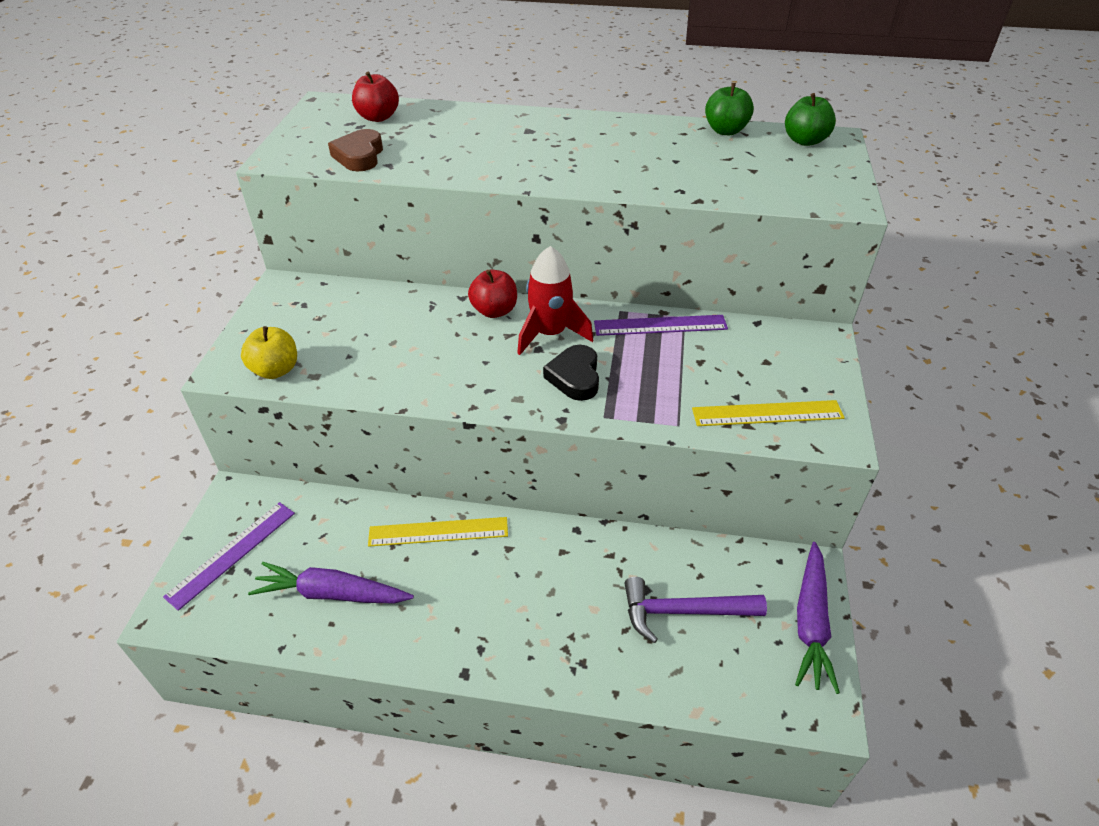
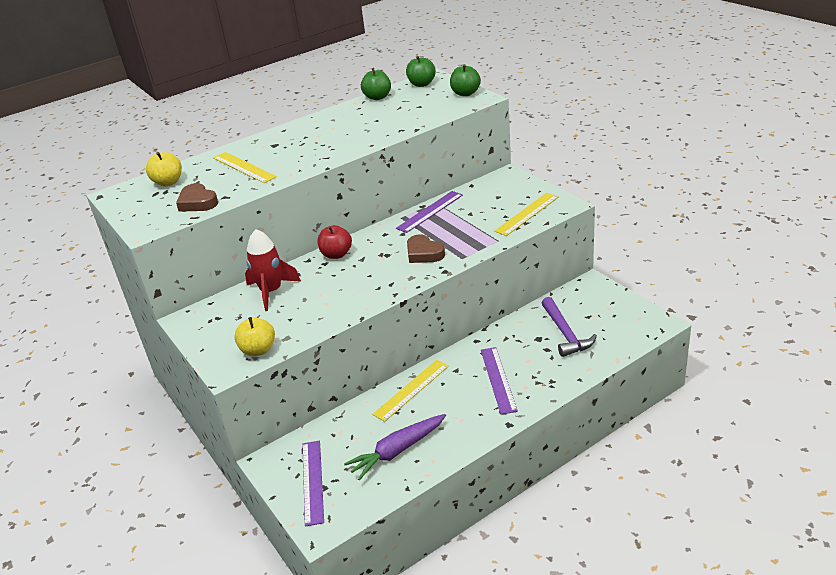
camera: 40 degrees left, 10 degrees down
(378, 117) = (168, 182): red apple -> yellow apple
(460, 140) = (244, 167): none -> yellow ruler
(531, 602) = (498, 379): none -> purple ruler
(550, 334) = (382, 246): red rocket -> red rocket (271, 292)
(575, 377) = (424, 253): black heart -> brown heart
(683, 611) = (565, 333): purple hammer -> purple hammer turned 60 degrees counterclockwise
(811, 622) = (616, 300): purple carrot -> none
(839, 184) = (465, 93): none -> green apple

